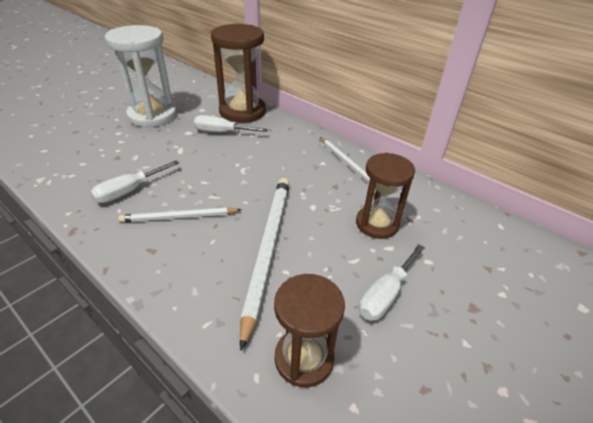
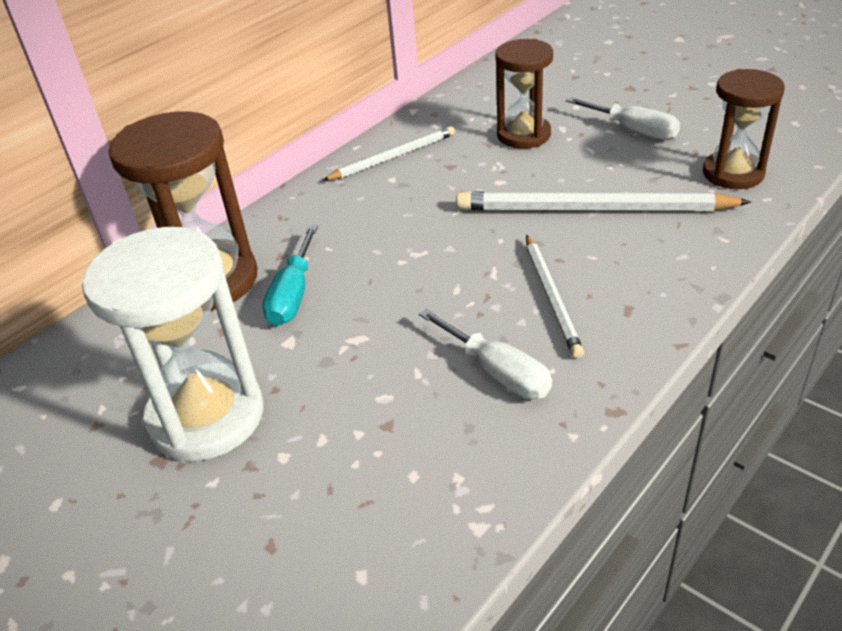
camera: 85 degrees left, 0 degrees up
(222, 132) = (293, 295): white screwdriver -> turquoise screwdriver

